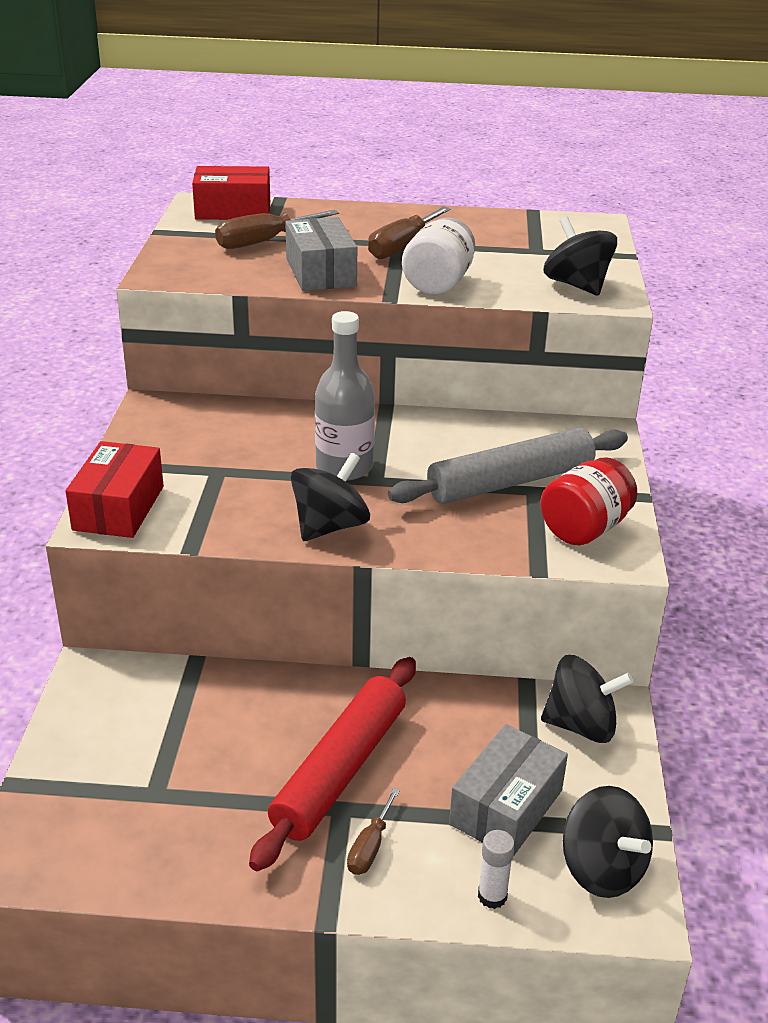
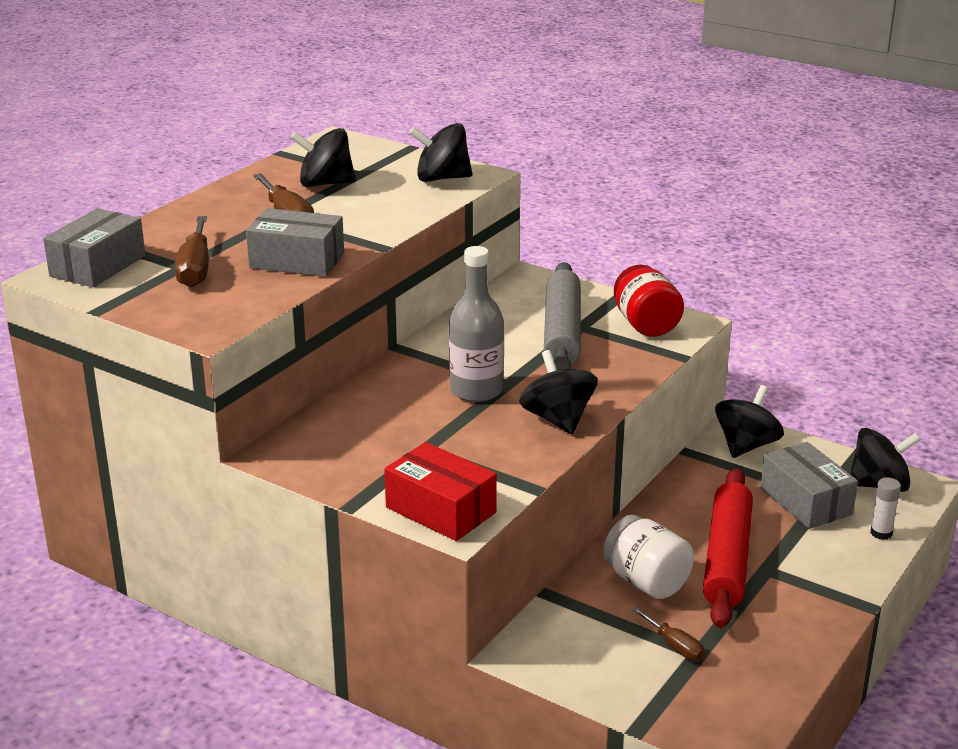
camera: 60 degrees left, 5 degrees down
(233, 210) = (98, 266): red box -> grey box
(340, 770) = (727, 558): red rolling pin -> red rolling pin turned 45 degrees clockwise
(370, 847) = (812, 568): brown screwdriver -> brown screwdriver (674, 646)
(438, 283) = (377, 223): white jar -> white jar (646, 582)
(492, 243) = (325, 184): none -> black spinning top

